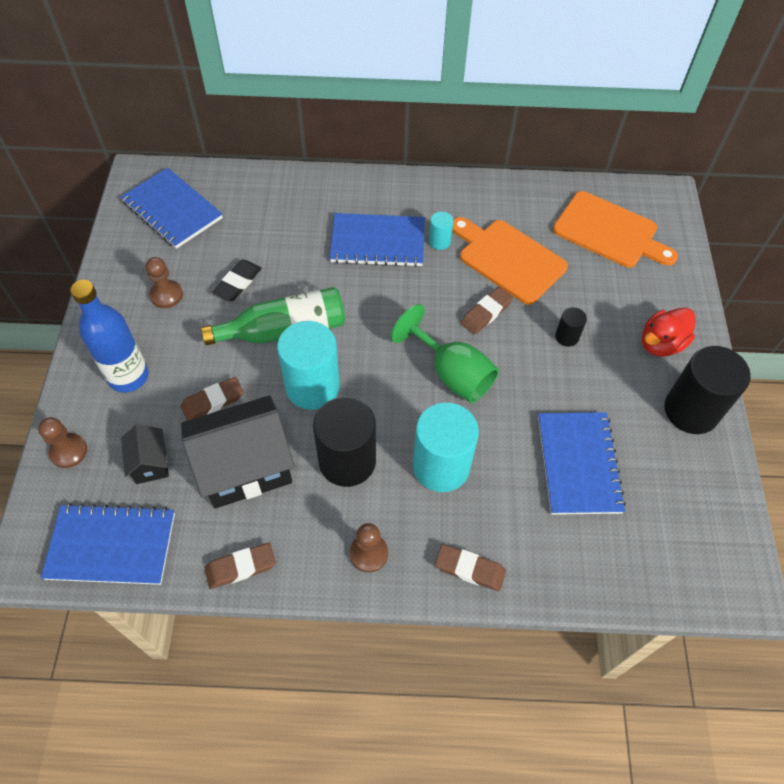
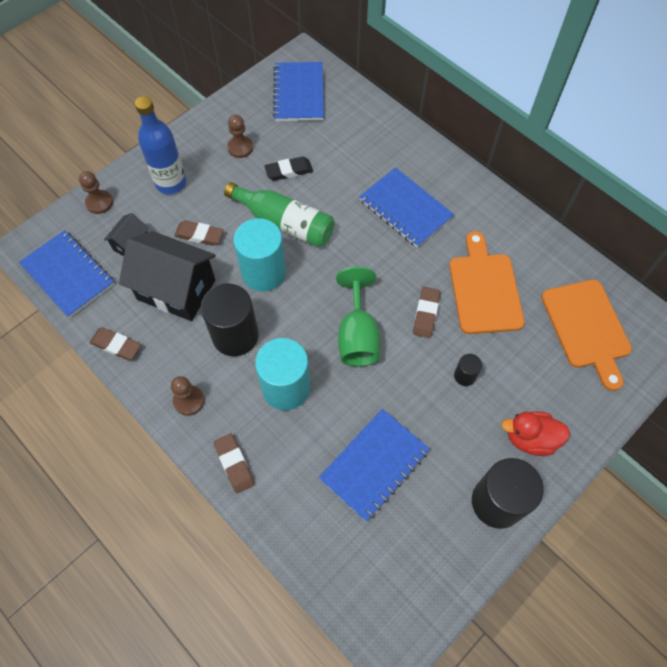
camera: 45 degrees right, 5 degrees up
(439, 241) = (448, 240): turquoise cylinder -> none
(486, 313) = (426, 314): brown eraser -> brown eraser turned 75 degrees counterclockwise

